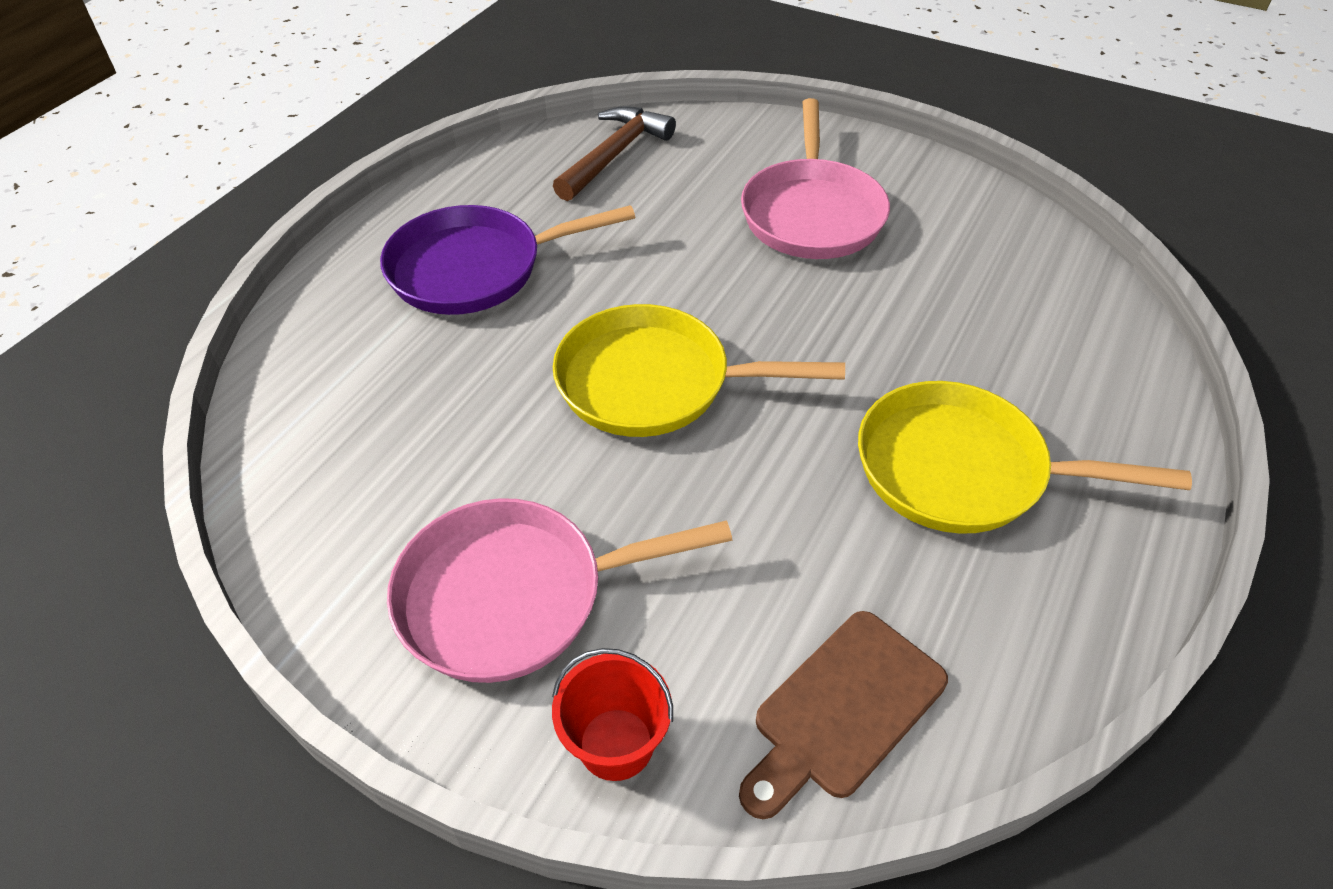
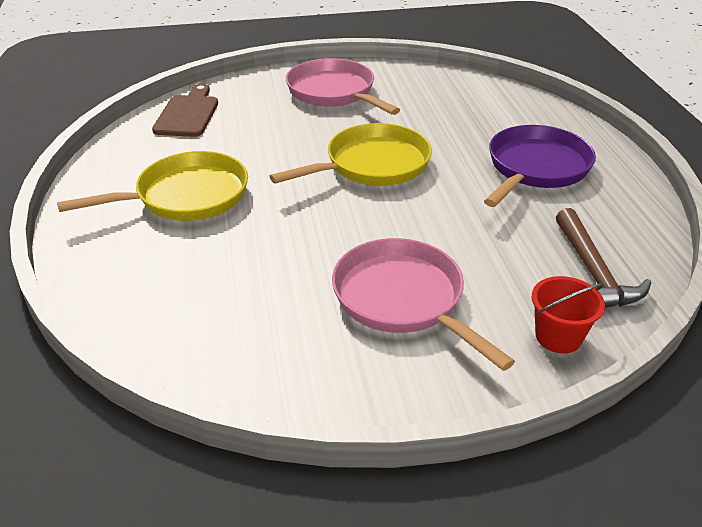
camera: 140 degrees right, 10 degrees down
(514, 596) = (334, 92): pink pan -> pink pan turned 75 degrees counterclockwise
(616, 744) = (258, 82): red bucket -> red bucket (558, 336)

